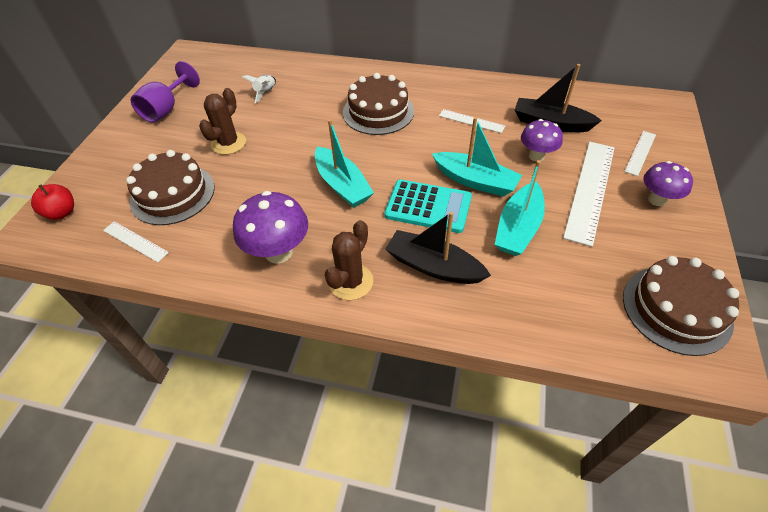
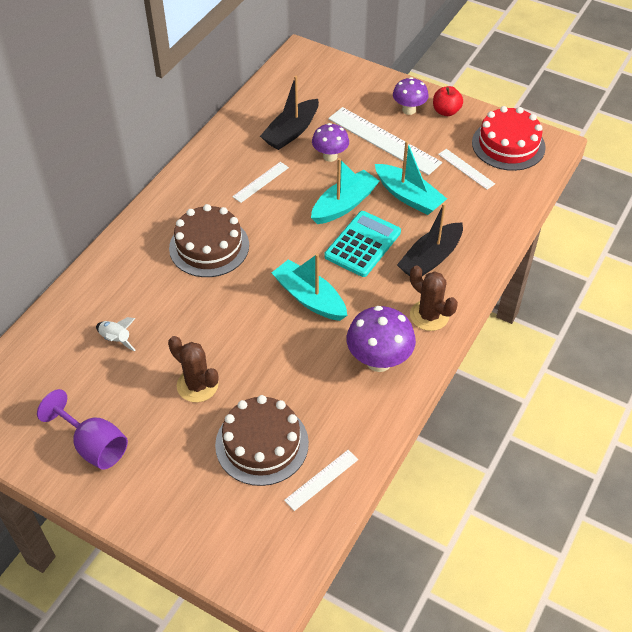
camera: 75 degrees left, 0 degrees up
(62, 213) = (247, 556): red apple -> red apple (446, 111)
(342, 185) = (309, 298): turquoise boat -> turquoise boat turned 120 degrees counterclockwise
(640, 153) = (354, 95): white ruler -> white ruler (466, 169)
(676, 309) = (508, 145): brown cake -> red cake

